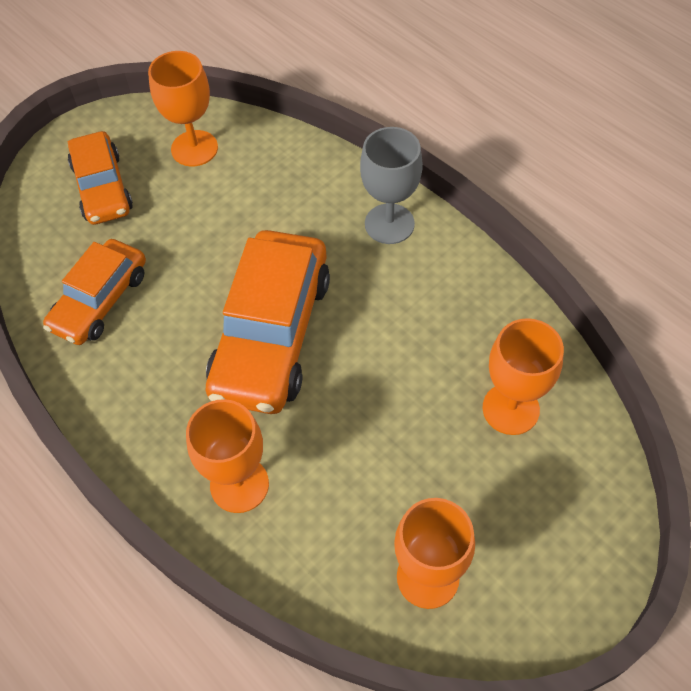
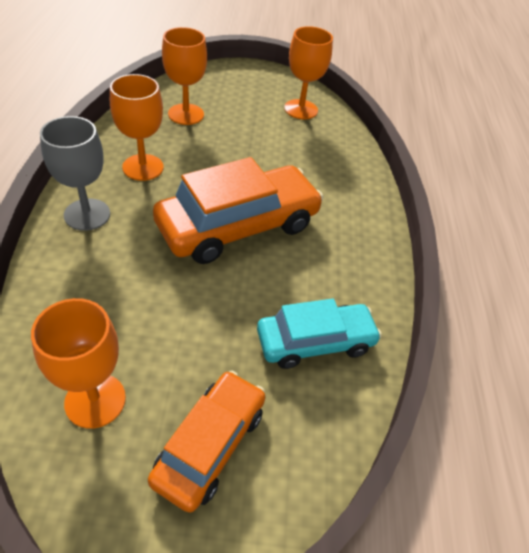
camera: 140 degrees left, 10 degrees down
(100, 300) = (315, 342): orange car -> turquoise car
(239, 484) = (340, 187): orange goblet -> orange goblet (143, 167)

